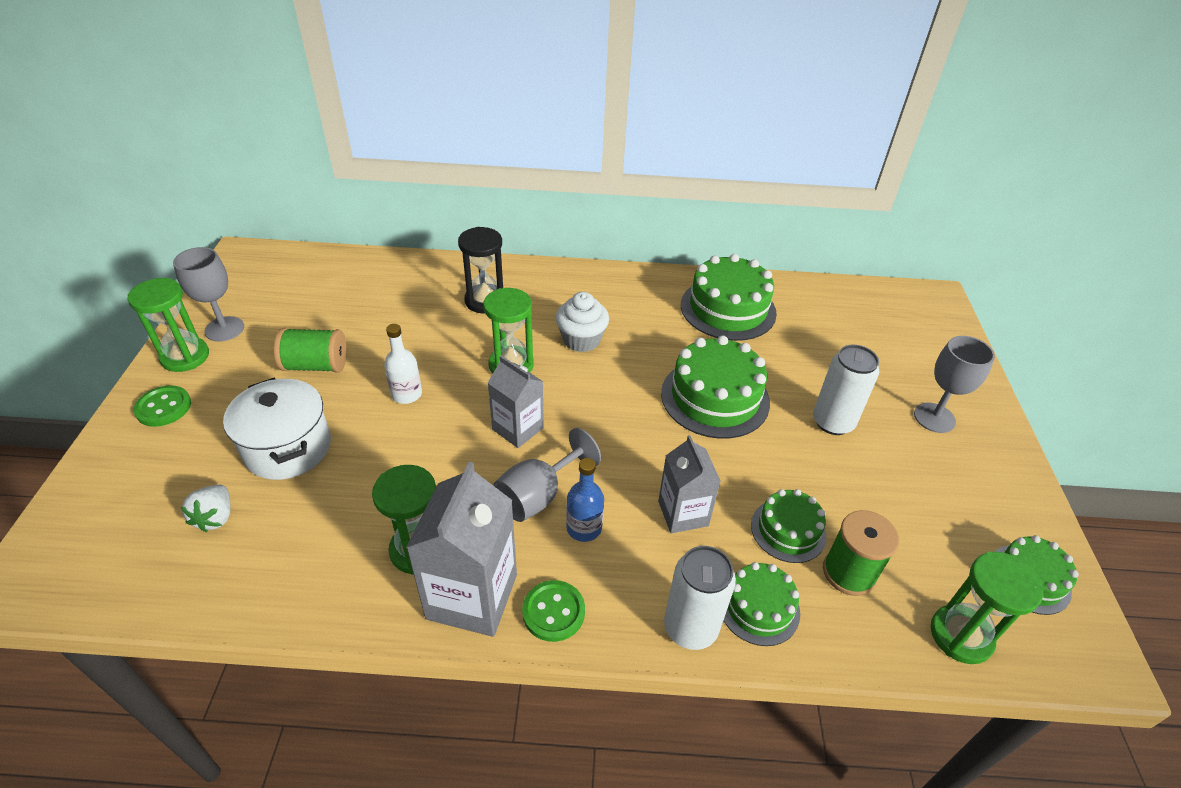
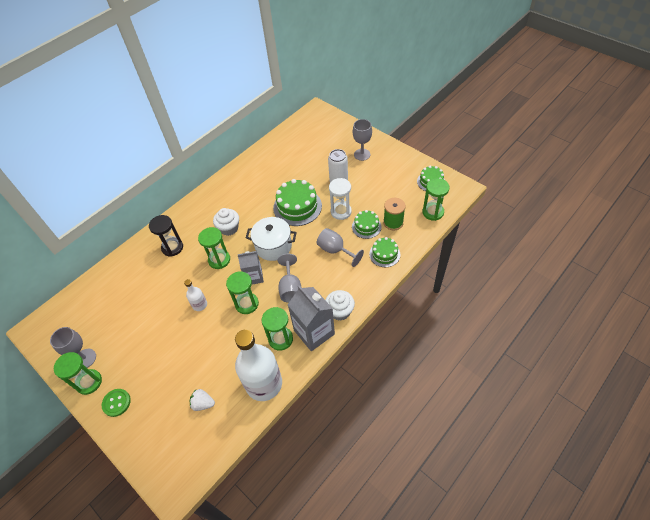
camera: 45 degrees left, 10 degrees up
(215, 517) = (203, 403): white strawberry -> white strawberry turned 150 degrees clockwise
(287, 448) = (189, 362): white pot -> white pot (273, 246)
(305, 584) = (264, 384): none -> white bottle
(316, 365) = (149, 331): green spool -> none
(455, 453) = (247, 304): none -> green hourglass
(553, 612) = (340, 311): green button -> white cupcake
(584, 528) = (316, 283): blue bottle -> none
(683, 513) = (335, 250): grey carton -> grey goblet
(690, 627) = (376, 277): white can -> none
(728, 309) = (260, 171): green cake -> none
(775, 467) = (341, 212): none -> white hourglass

